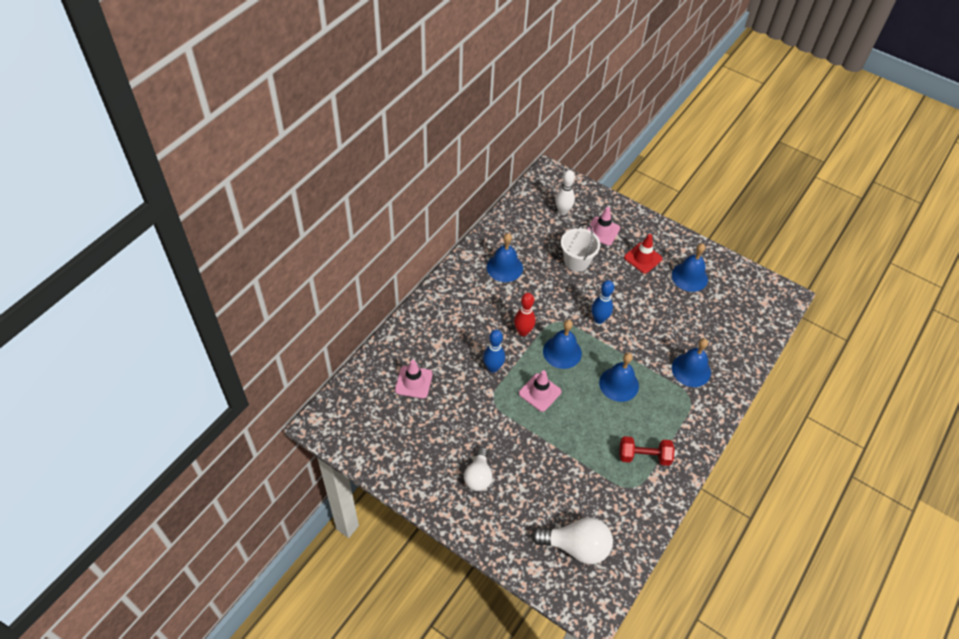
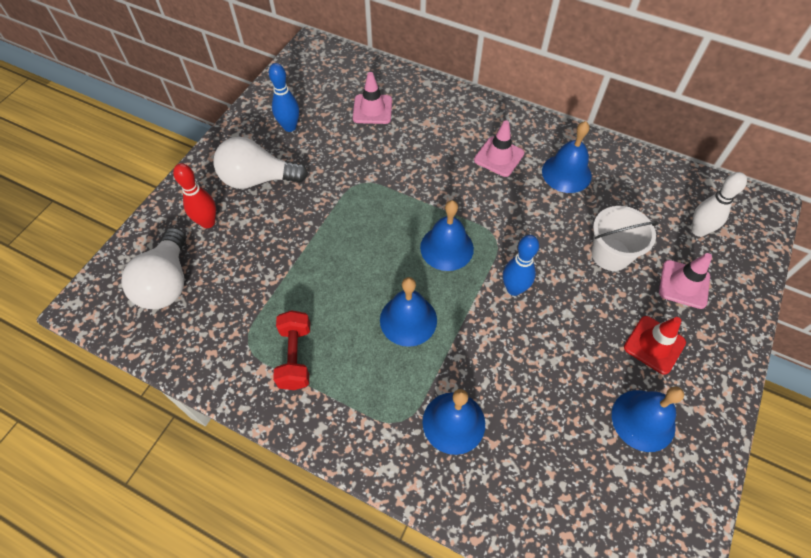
camera: 85 degrees right, 5 degrees up
(478, 476) = (258, 179): white light bulb -> white light bulb, size x1.51
(493, 368) = (406, 177): blue bowling pin -> blue bowling pin (290, 127)
(523, 332) = (468, 202): red bowling pin -> red bowling pin (208, 222)
(540, 392) = (379, 228): pink traffic cone -> pink traffic cone (499, 157)

